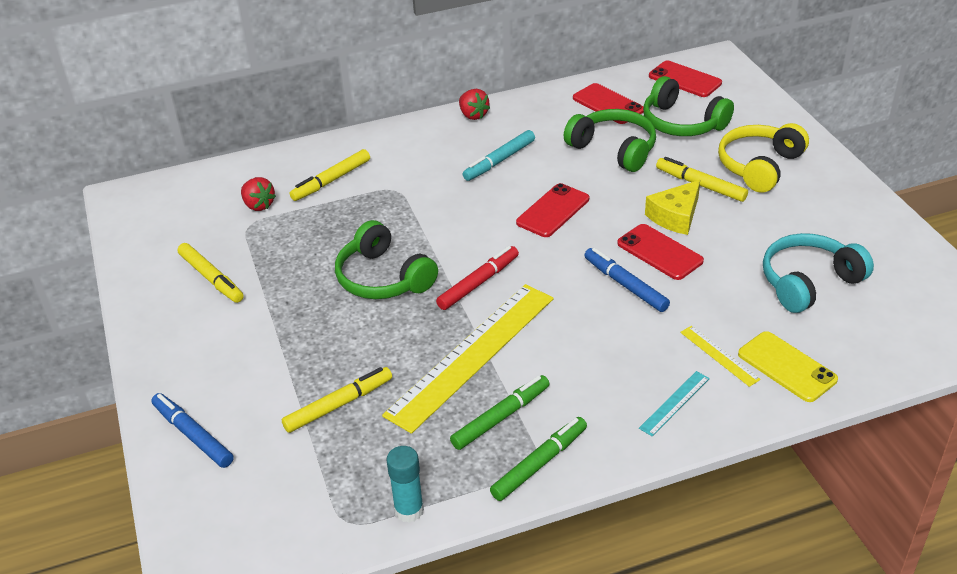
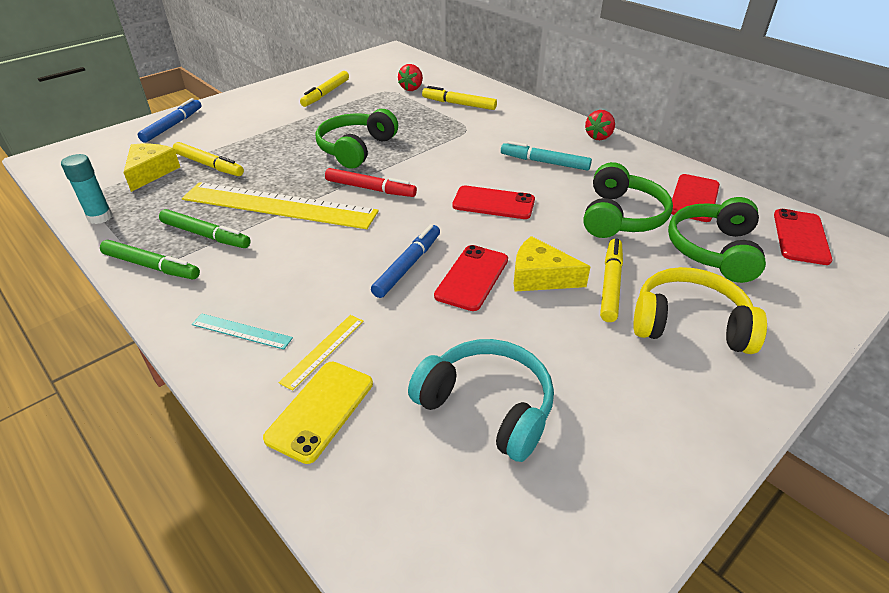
camera: 65 degrees right, 0 degrees up
(321, 461) = (151, 172): none -> yellow cheese

